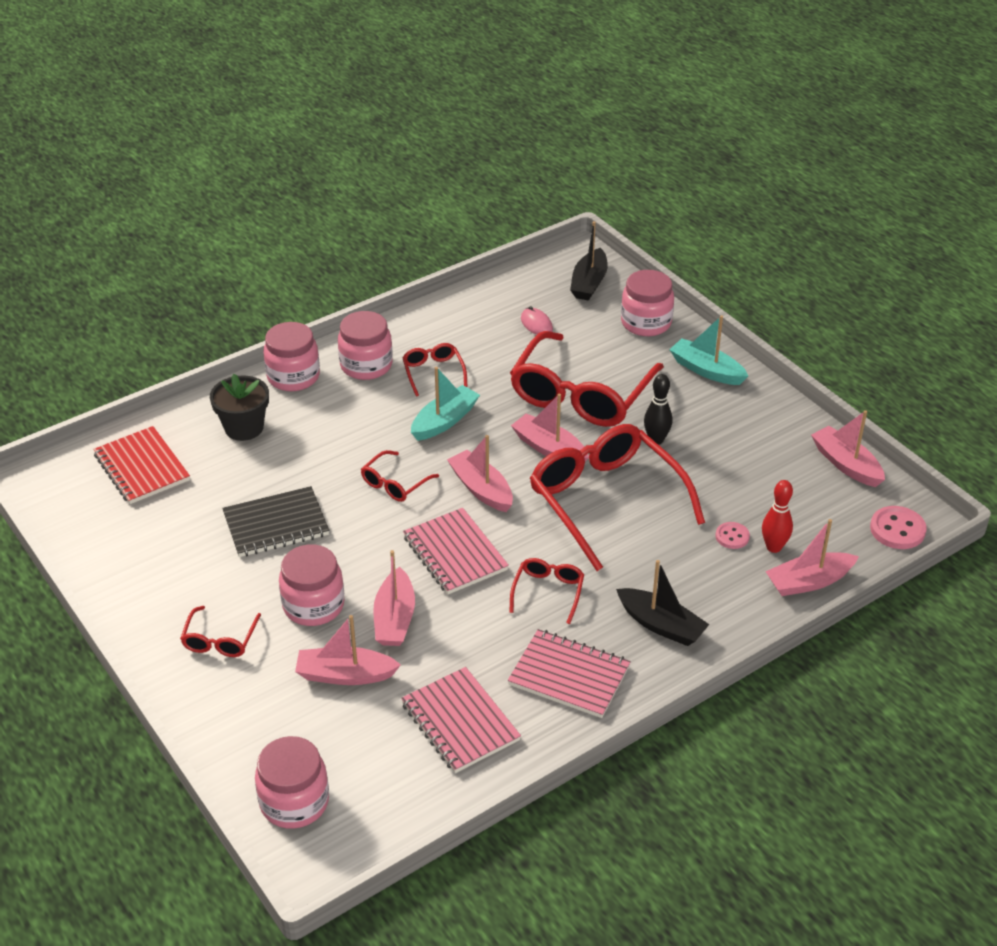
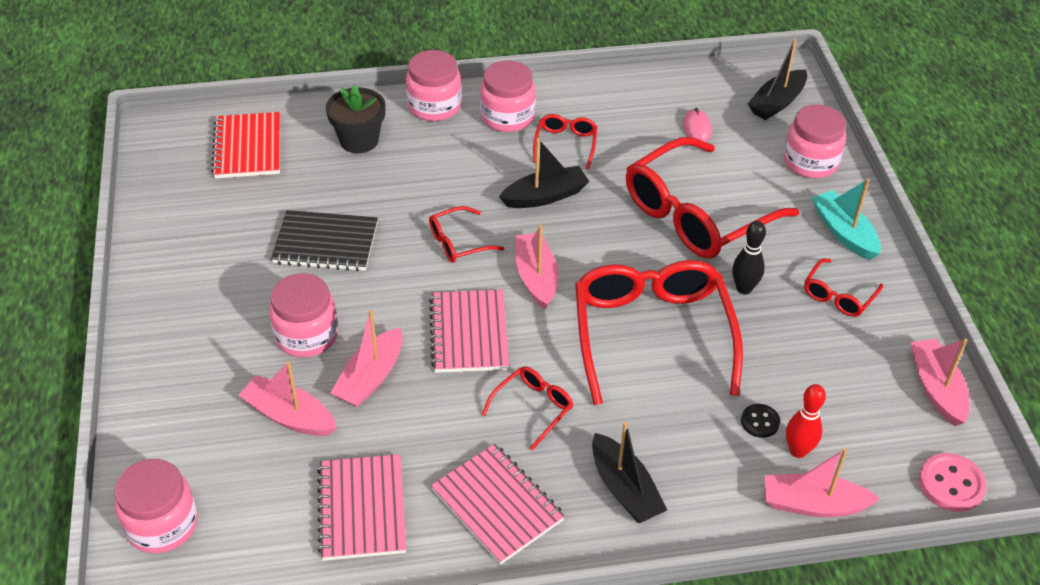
camera: 25 degrees right, 5 degrees up
(220, 640) = (204, 337): red glasses -> red glasses (838, 296)
(444, 421) = (545, 196): turquoise boat -> black boat
(549, 449) = (629, 259): pink boat -> none
(732, 536) = (760, 422): pink button -> black button

